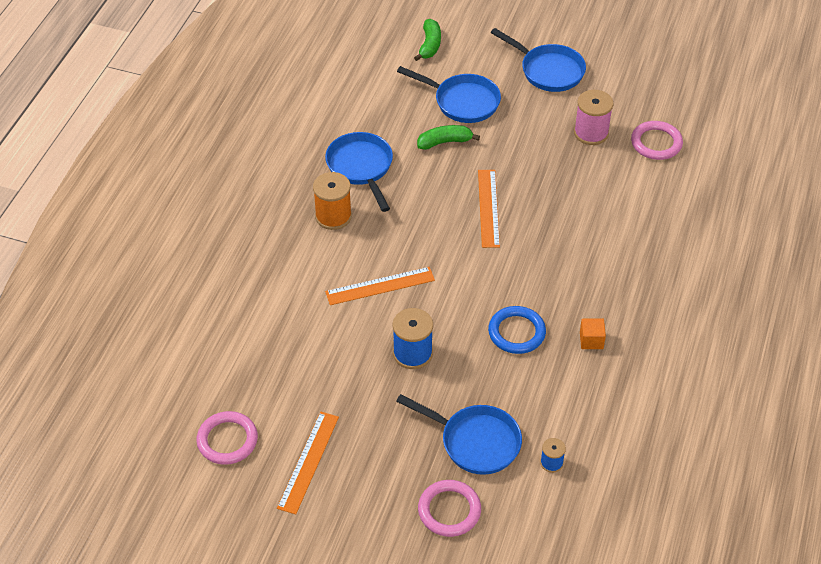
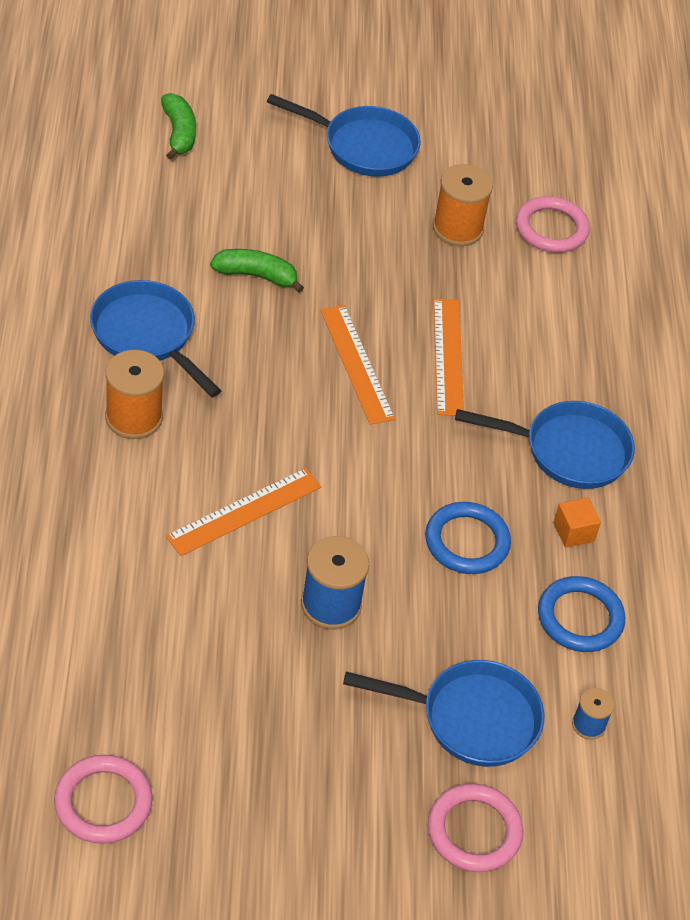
camera: 25 degrees left, 0 degrees up
(308, 462) = (240, 807): orange ruler -> orange ruler (448, 356)
(445, 142) = (256, 276): green banana -> green banana turned 45 degrees clockwise
(462, 102) = (259, 211): blue pan -> blue pan (569, 451)
(573, 395) = (580, 618): none -> blue ring
(591, 133) = (457, 228): pink spool -> orange spool

